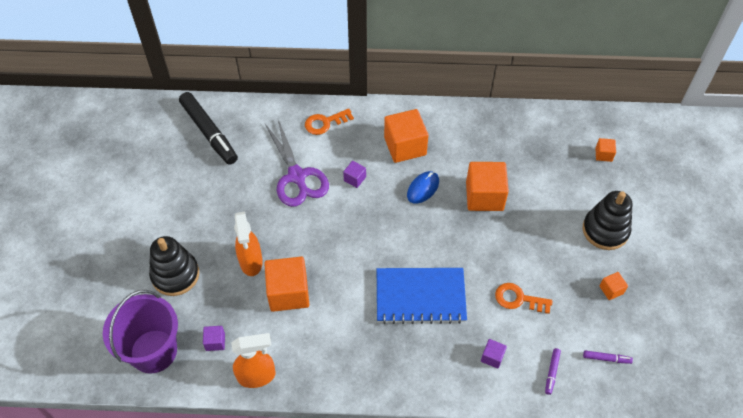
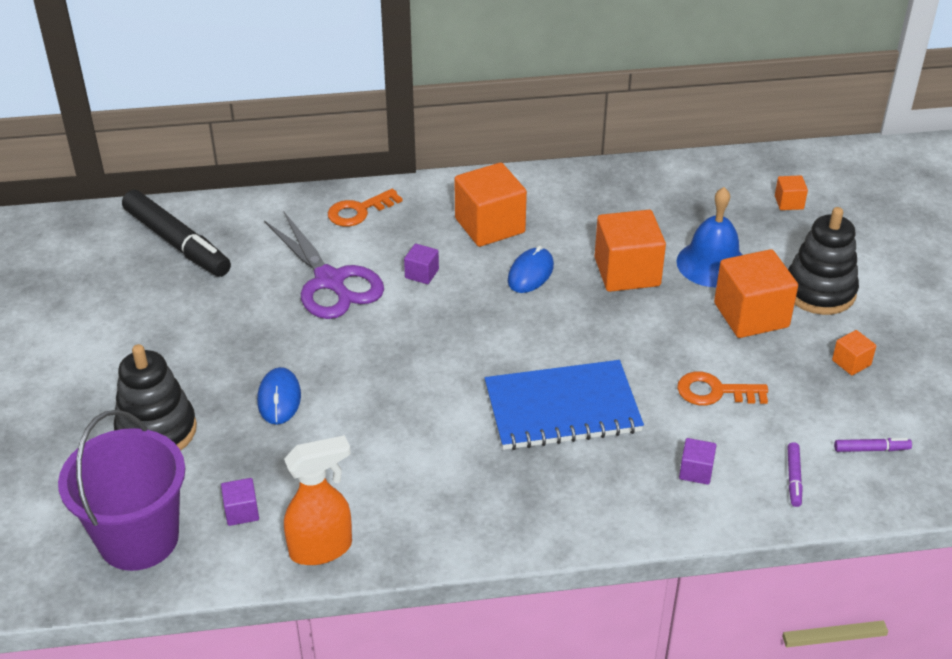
camera: 10 degrees left, 15 degrees down
(251, 262) = (279, 398): orange spray bottle -> blue mouse
(288, 293) = (349, 430): orange cube -> orange cube (751, 315)
(541, 197) = (712, 264): none -> blue bell

